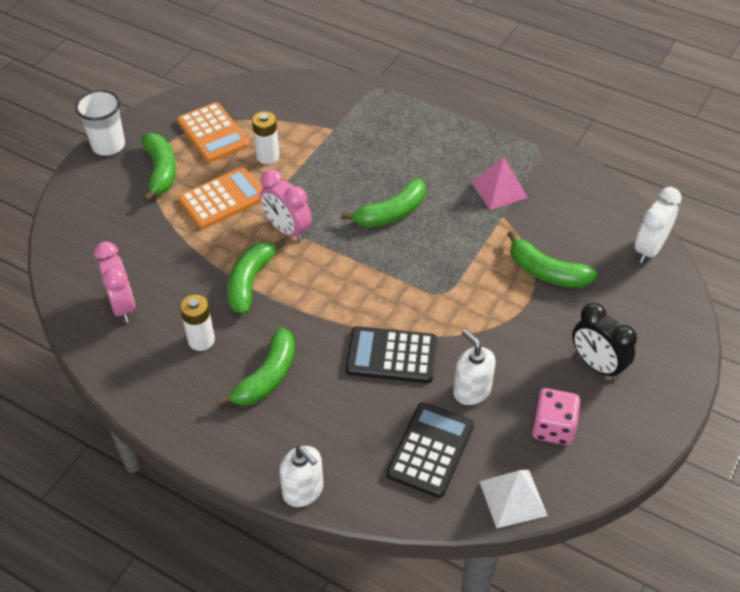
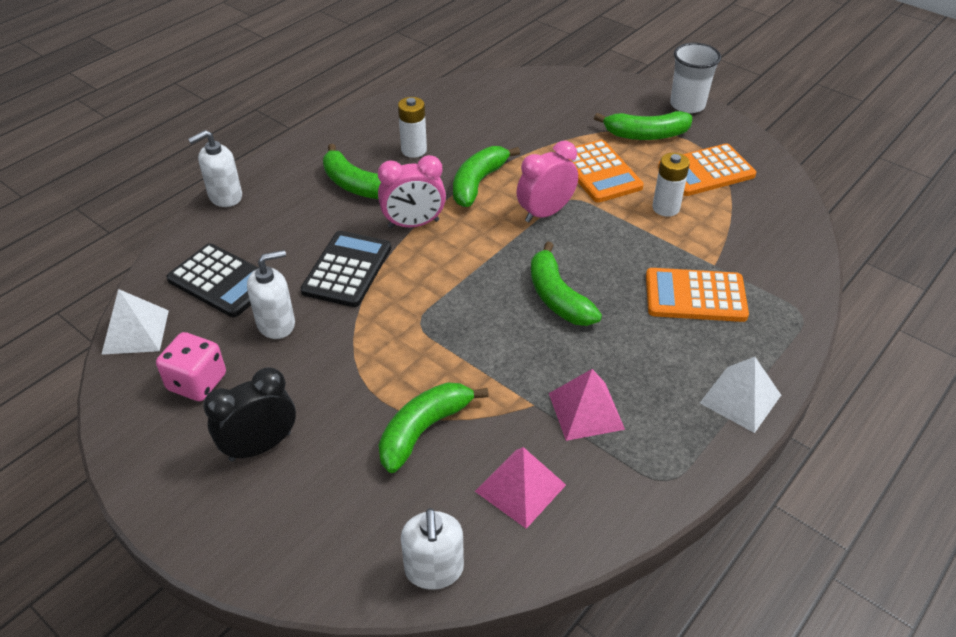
camera: 100 degrees right, 5 degrees down
(122, 306) = (469, 109): pink clock -> pink clock (413, 224)
(250, 281) = (478, 183): green banana -> green banana turned 90 degrees counterclockwise
(370, 139) = (695, 296): none -> orange calculator
(463, 118) = (740, 399): none -> white pyramid
(573, 216) = (520, 488): none -> pink pyramid
(649, 249) = (434, 570): white clock -> white soap dispenser

